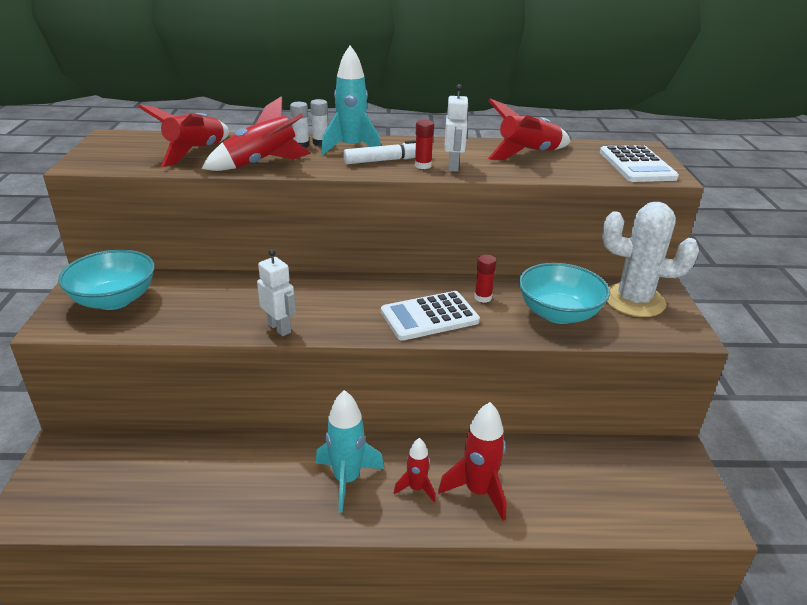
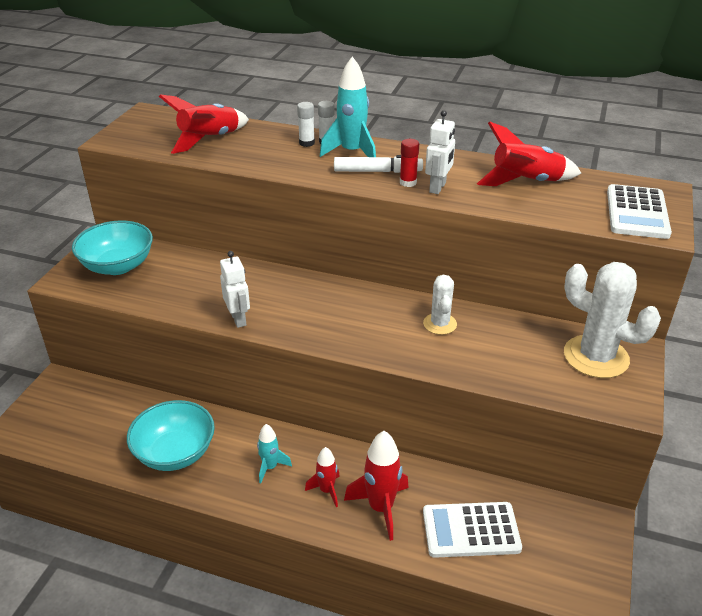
camera: 20 degrees right, 5 degrees up
(261, 163) = (259, 160): red rocket -> none
(347, 480) = (270, 467): turquoise rocket -> turquoise rocket, size x0.59
(429, 317) = (377, 334): white calculator -> white calculator (471, 530)
(483, 297) = (440, 324): red glue stick -> white cactus
(558, 313) = (506, 355): turquoise bowl -> turquoise bowl (175, 453)

